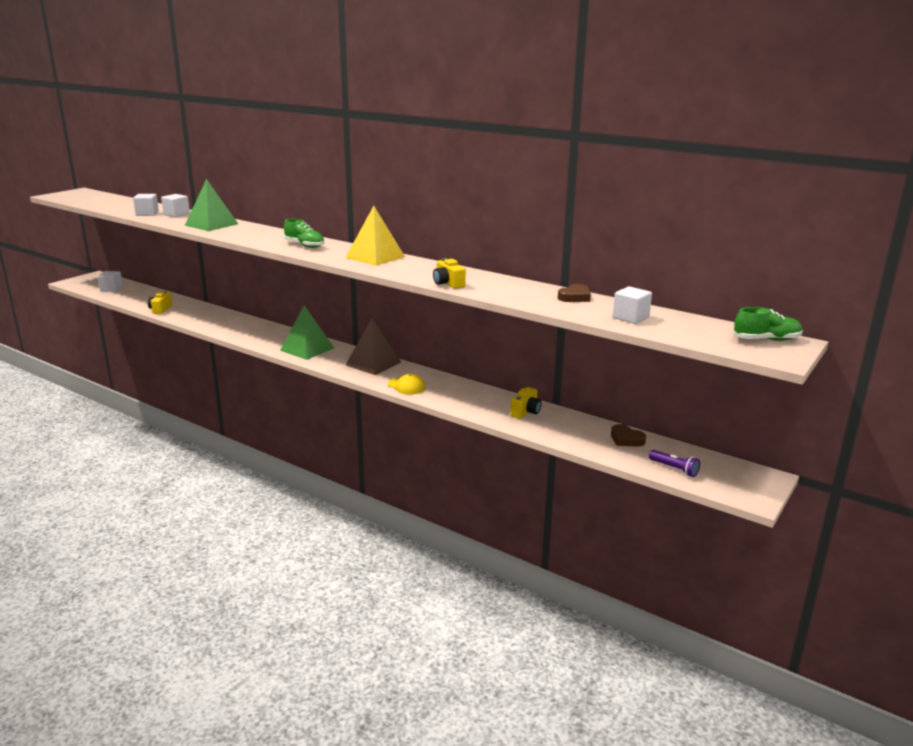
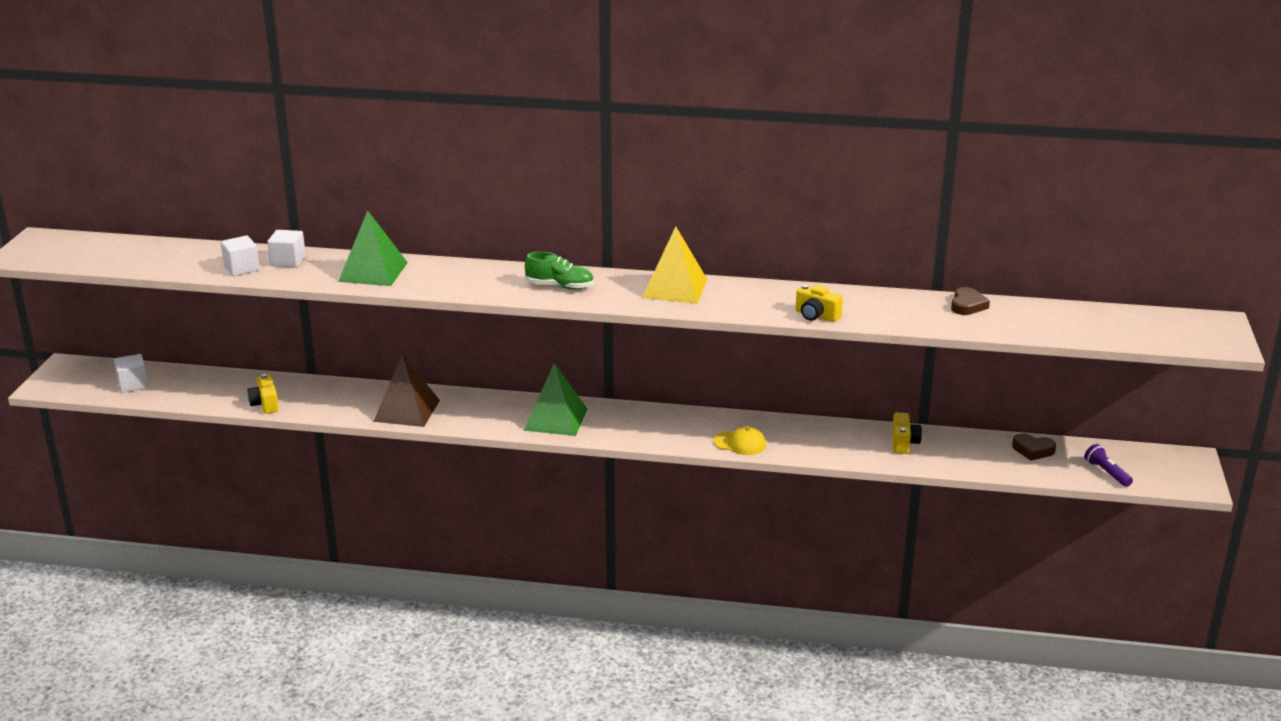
camera: 25 degrees left, 5 degrees up
(373, 363) = (663, 420): brown pyramid -> brown pyramid (406, 410)
(630, 318) = (1052, 323): white cube -> none
(674, 469) = (1106, 473): purple flashlight -> purple flashlight turned 135 degrees counterclockwise
(766, 340) = (1196, 324): green shoe -> none

